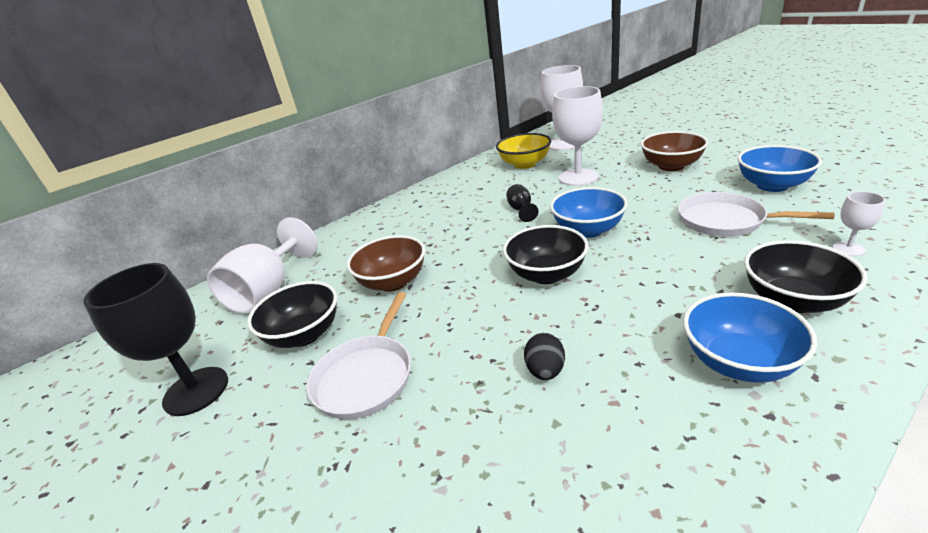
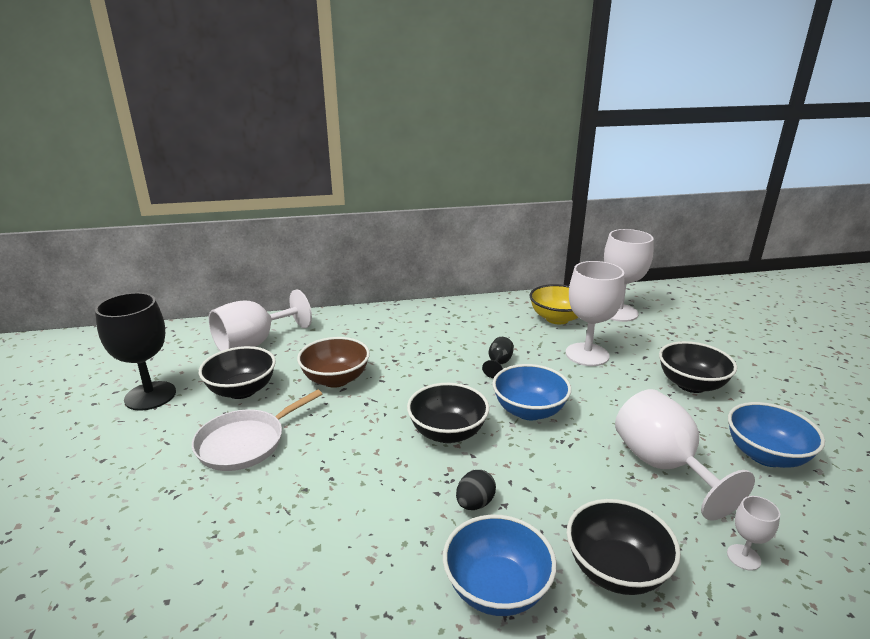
camera: 25 degrees right, 5 degrees down
(545, 371) = (354, 507): black egg -> black egg (474, 503)
(671, 166) = (691, 384): brown bowl -> black bowl
(725, 221) = (663, 466): white pan -> white goblet

